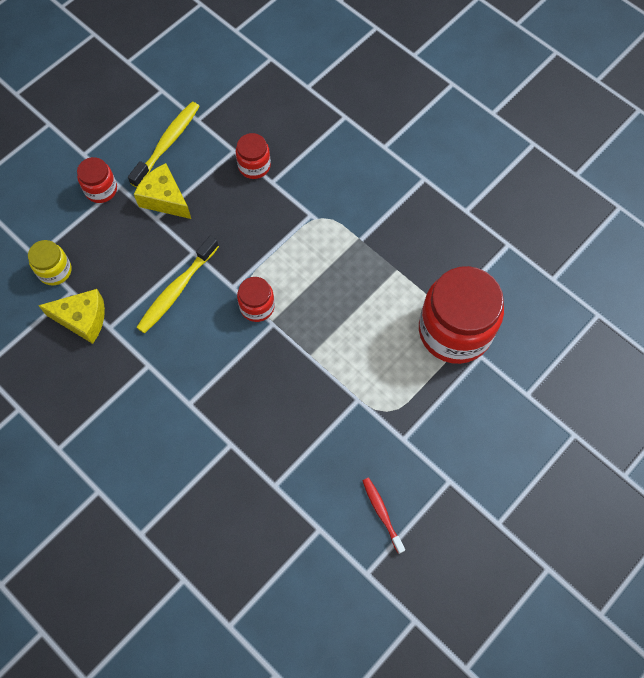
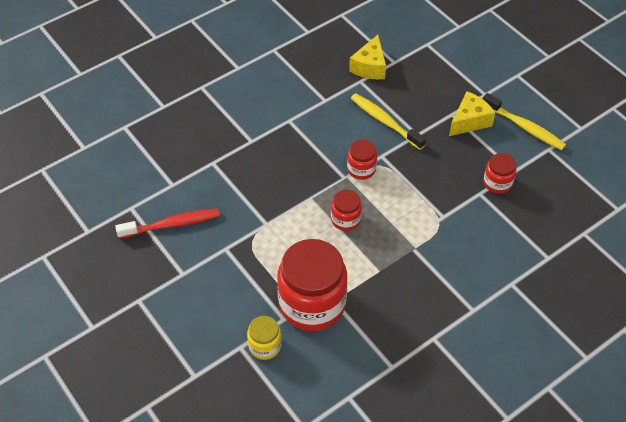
camera: 100 degrees right, 15 degrees down
(55, 270) = (413, 54): yellow jar -> yellow jar (265, 346)
(101, 189) = (482, 83): red jar -> red jar (345, 219)
(382, 513) = (172, 224): red toothbrush -> red toothbrush, size x1.62

